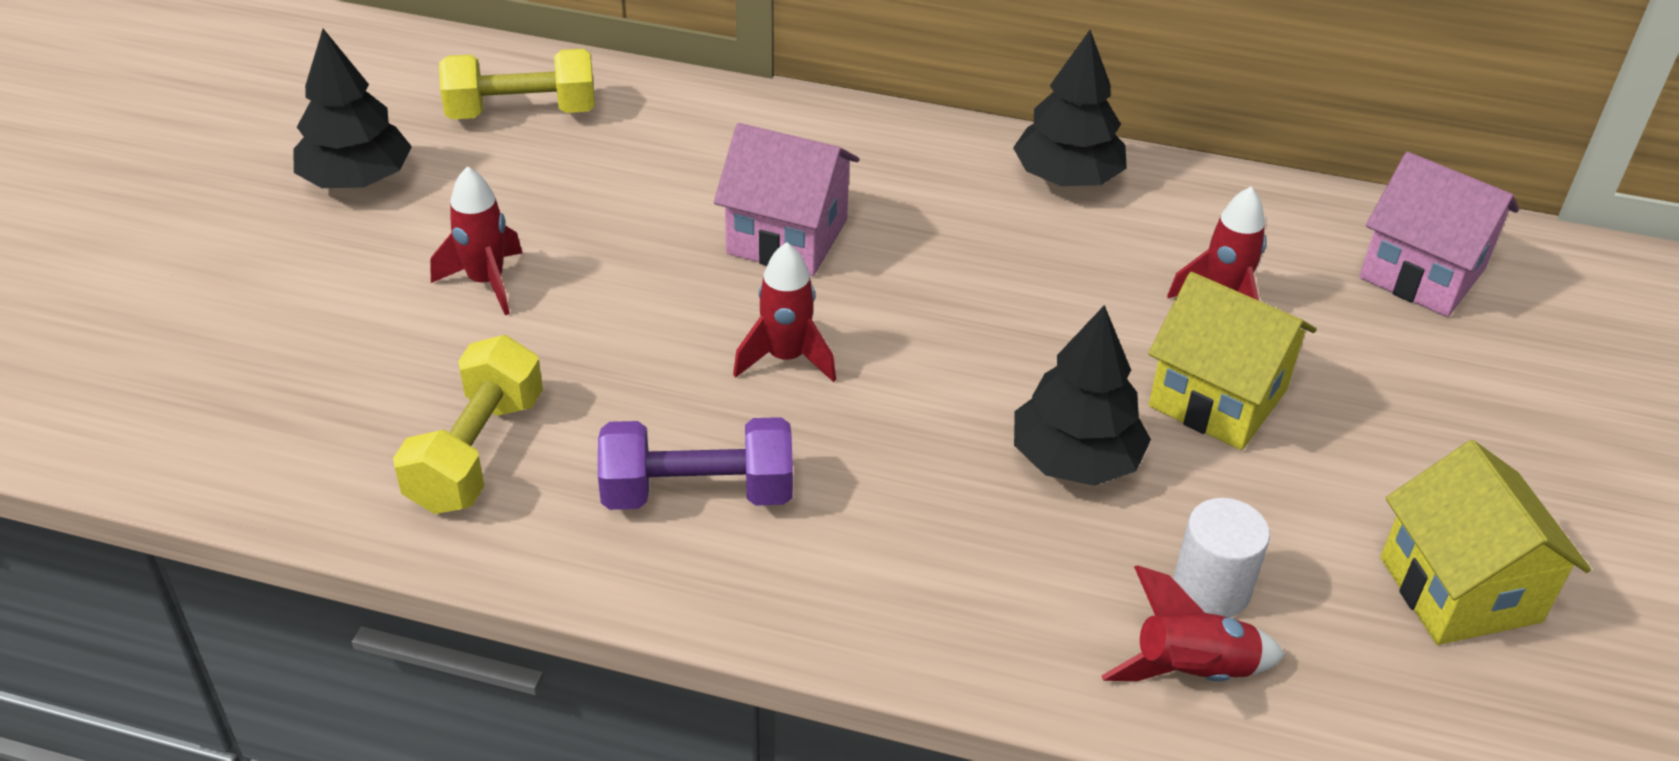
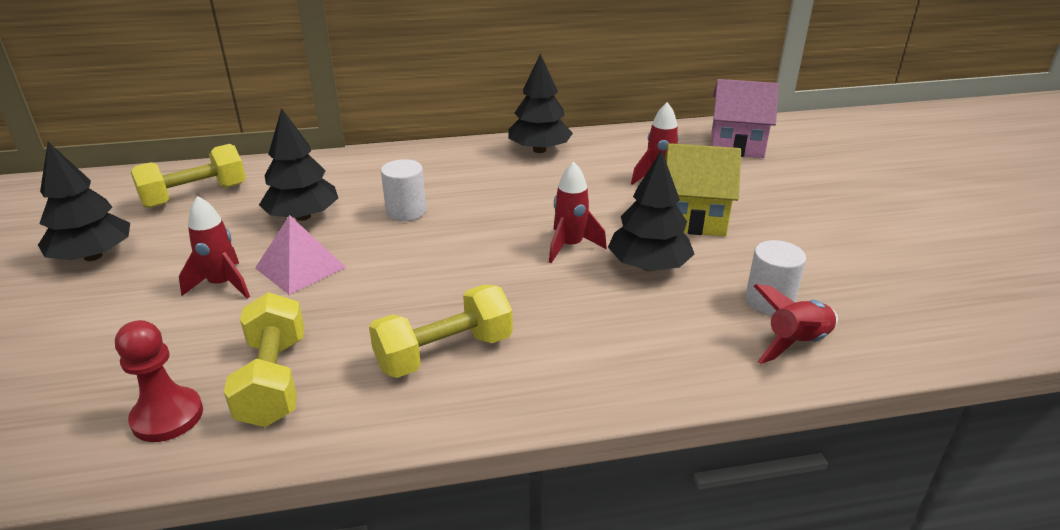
camera: 25 degrees left, 10 degrees down
(341, 456) = (167, 416): none -> red pawn
(594, 288) = (300, 267): none -> pink pyramid
(642, 198) = (303, 216): none -> black tree
(698, 493) = (444, 353): purple dumbbell -> yellow dumbbell
(786, 358) = (448, 268): red rocket -> red rocket (570, 246)
(787, 236) = (406, 211): pink house -> white cylinder
(1459, 589) = (878, 261): yellow house -> none

